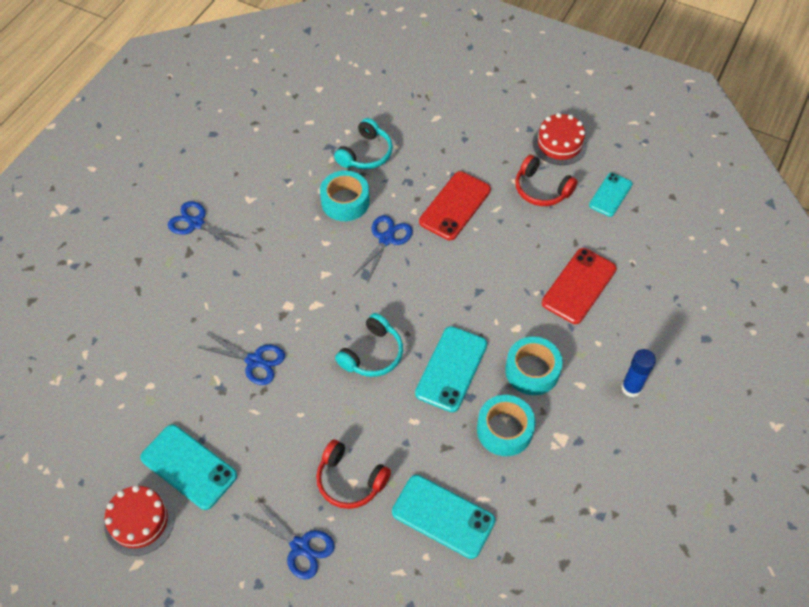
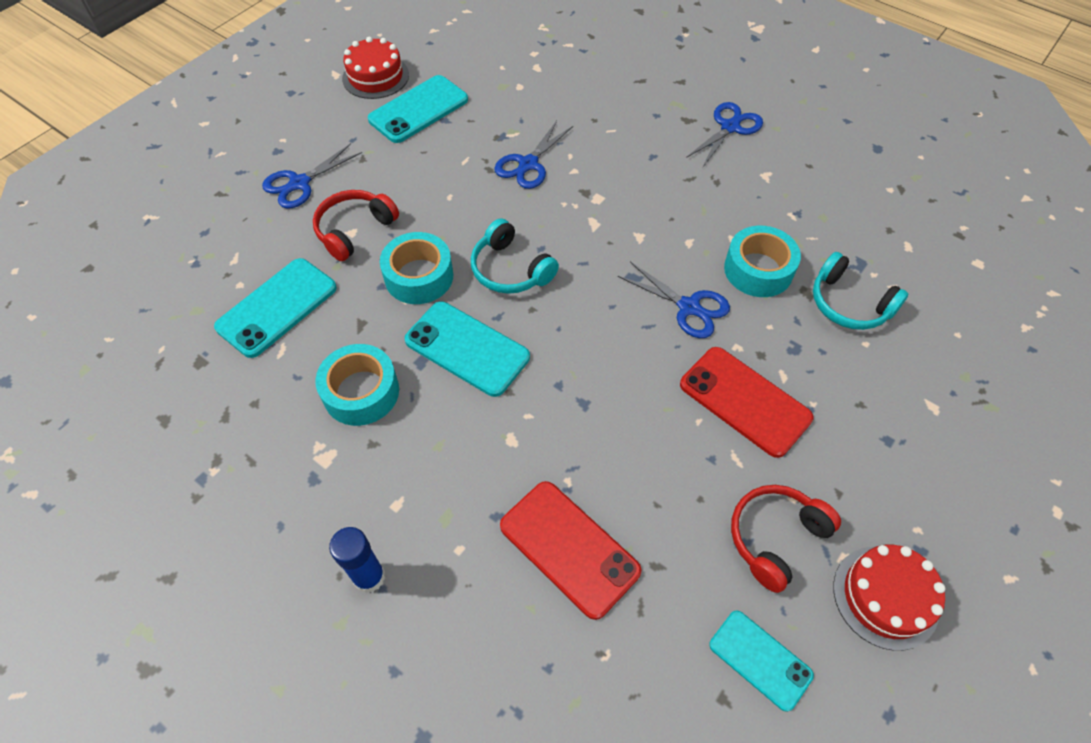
camera: 100 degrees right, 0 degrees up
(532, 371) = (437, 444): turquoise tape -> turquoise tape (419, 276)

